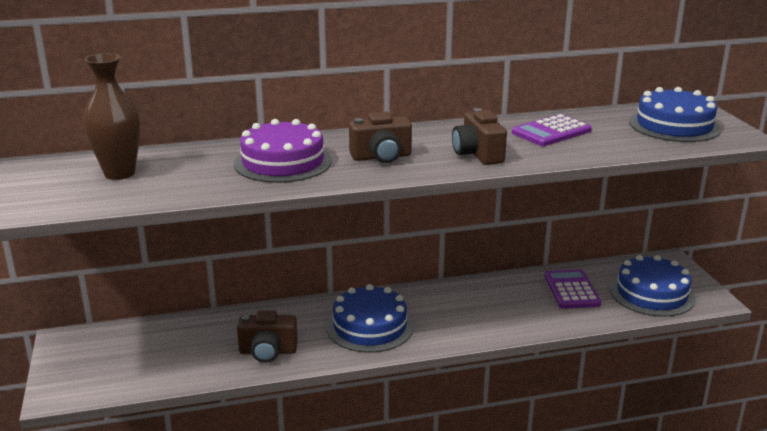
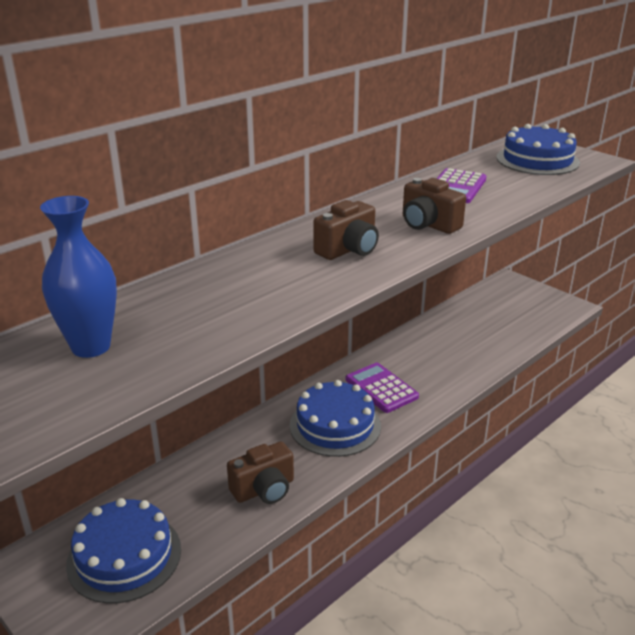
camera: 30 degrees left, 5 degrees up
(119, 173) = (91, 347): brown vase -> blue vase
(283, 162) = (260, 281): purple cake -> none
(571, 290) = (465, 330): purple calculator -> purple calculator (381, 388)
(652, 294) = (525, 314): blue cake -> blue cake (124, 556)

